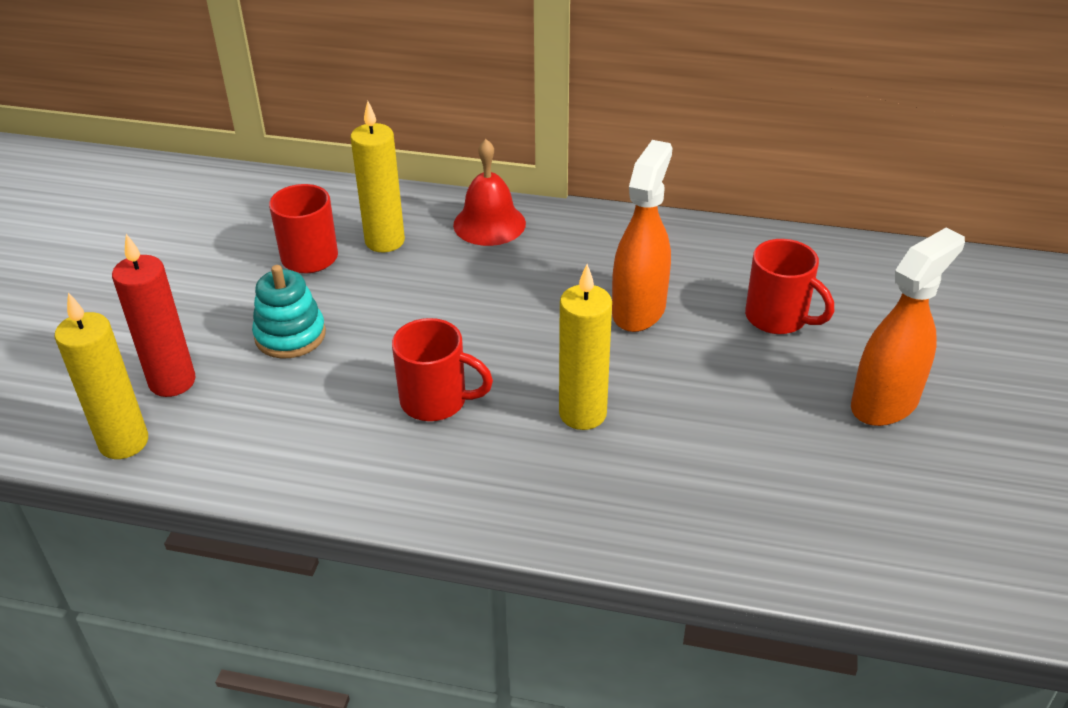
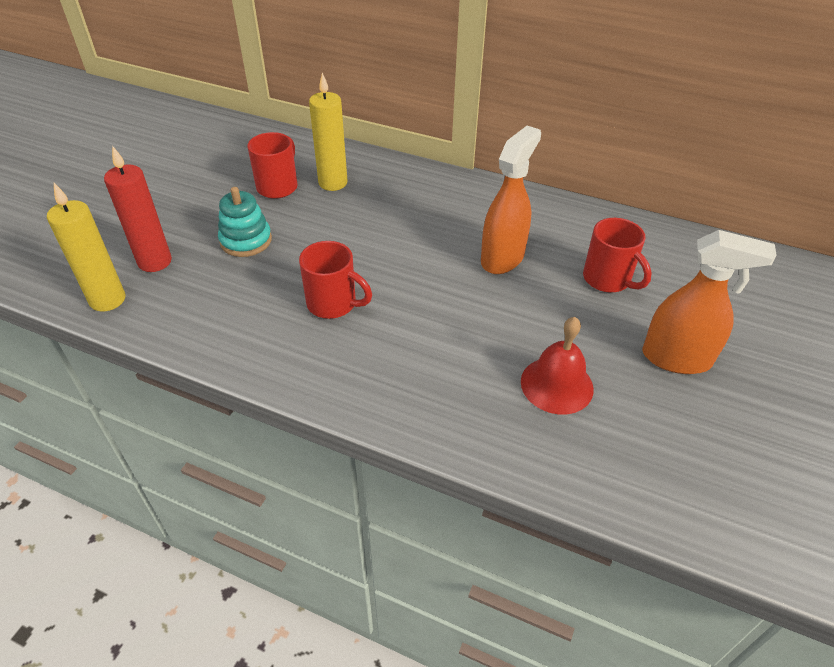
camera: 10 degrees right, 5 degrees up
(489, 224) = (411, 180): red bell -> red bell (557, 385)
(582, 414) = (438, 330): yellow candle -> none
(885, 403) = (676, 358): orange spray bottle -> orange spray bottle turned 45 degrees clockwise

